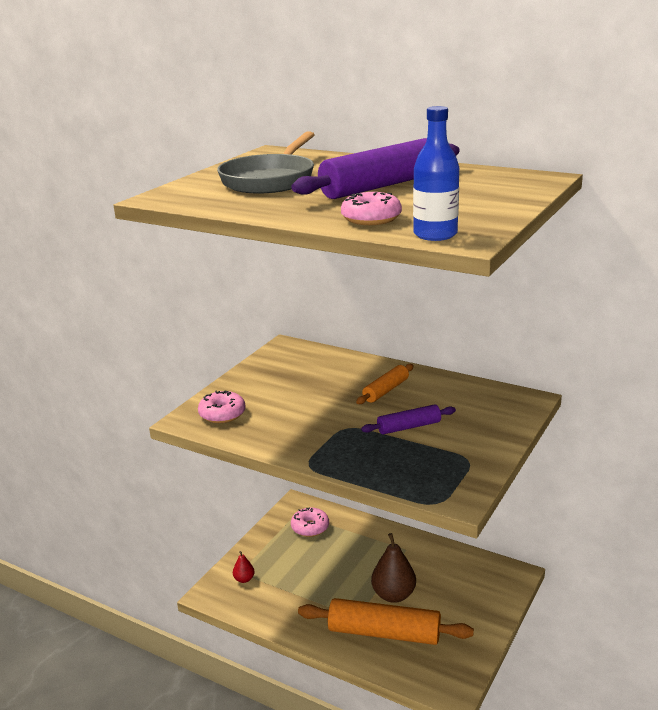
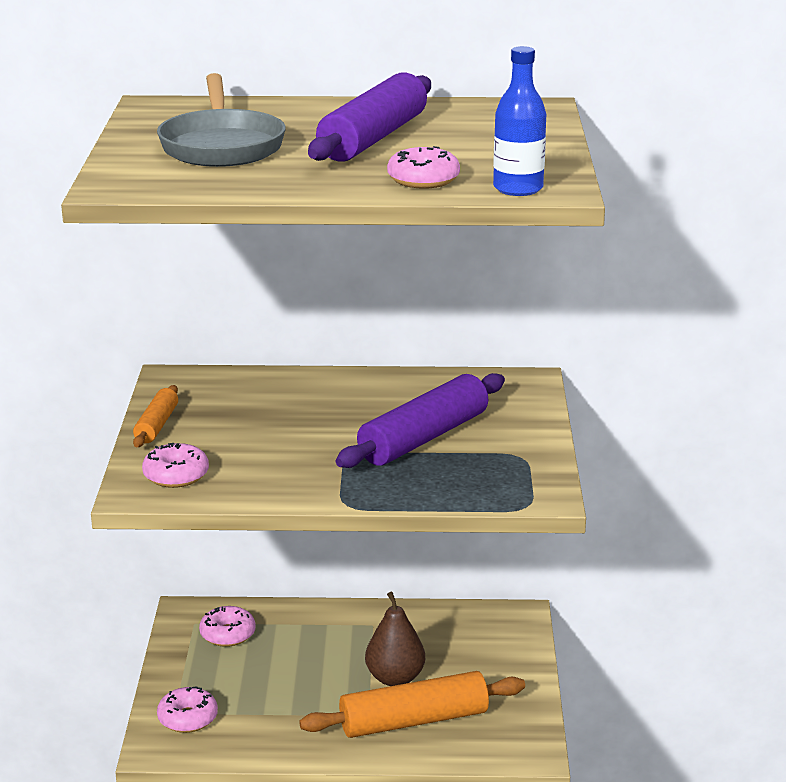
camera: 30 degrees left, 0 degrees up
(244, 579) = (187, 718): red pear -> pink donut
(386, 390) = (357, 404): orange rolling pin -> orange rolling pin (156, 425)
(409, 427) = (424, 438): purple rolling pin -> purple rolling pin, size x1.88

